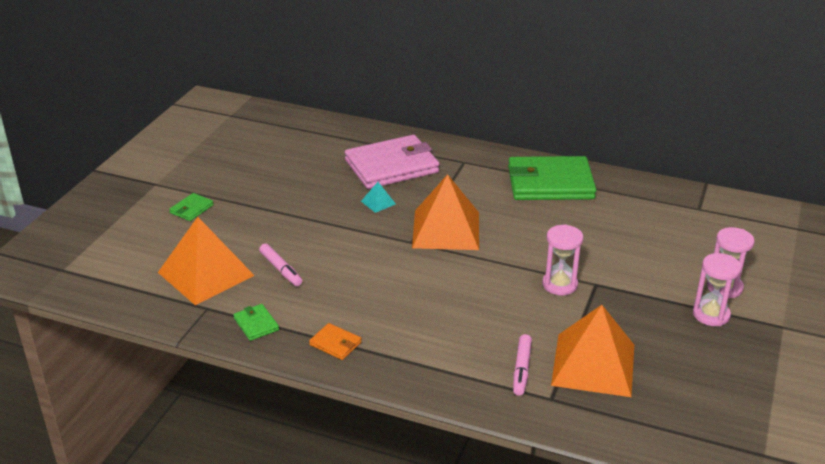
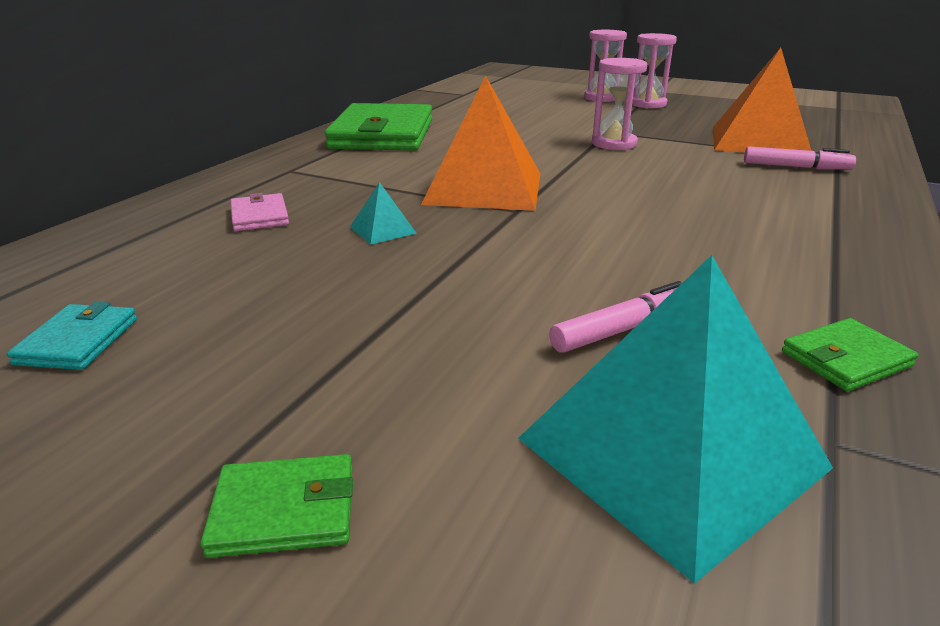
camera: 85 degrees left, 5 degrees down
(191, 209) = (284, 510): green wallet -> green wallet turned 45 degrees counterclockwise
(205, 274) = (671, 453): orange pyramid -> turquoise pyramid
(276, 155) = (78, 341): none -> turquoise wallet
(335, 343) = (840, 273): orange wallet -> none
(392, 166) = (259, 216): pink wallet -> pink wallet, size x0.42

